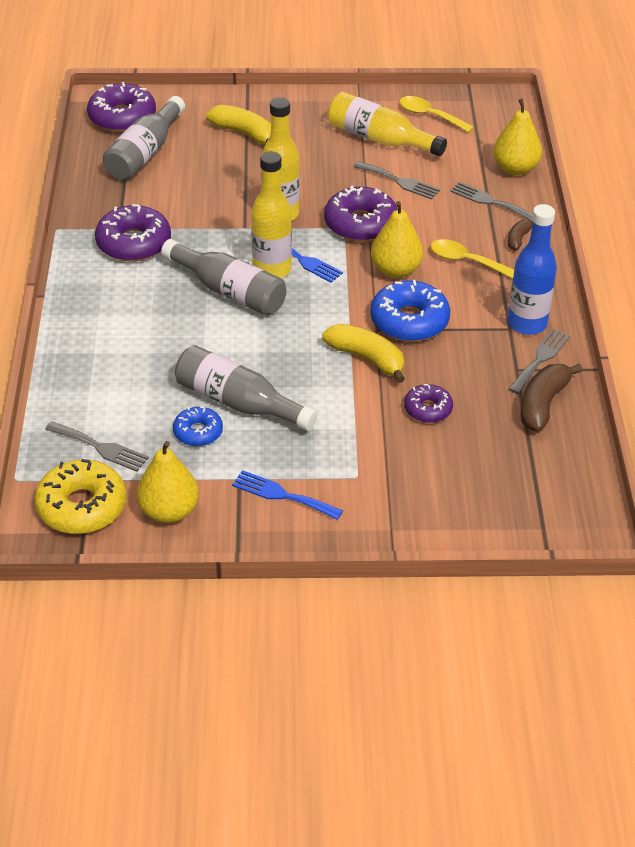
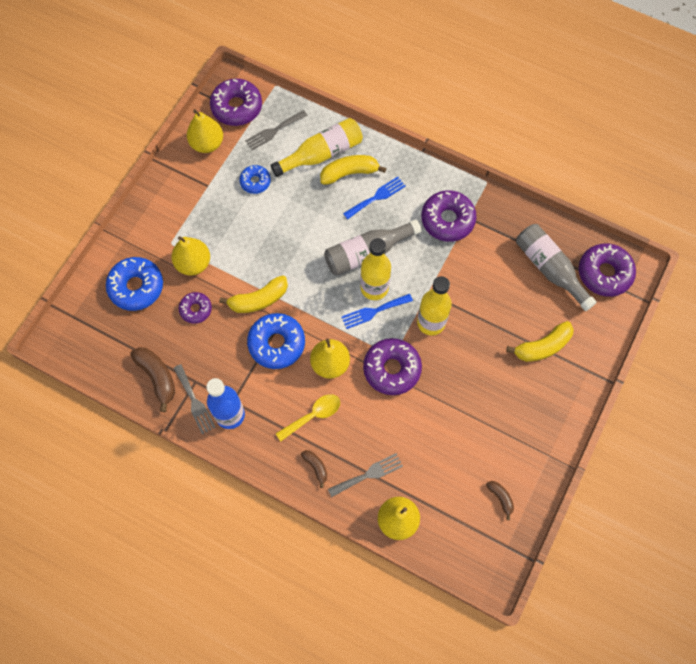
camera: 120 degrees right, 25 degrees up
(82, 506) = (237, 107): yellow donut -> purple donut
(121, 347) = (349, 173): none -> yellow banana
(238, 403) = (265, 212): grey bottle -> none
(282, 495) = (182, 200): blue fork -> blue fork (376, 197)
(367, 440) = (193, 263): none -> yellow pear
(379, 139) = (487, 440): yellow bottle -> yellow bottle (322, 154)
(399, 181) = (426, 424): grey fork -> none
(430, 116) = (500, 498): yellow spoon -> brown banana
(447, 481) = (136, 287): none -> blue donut

